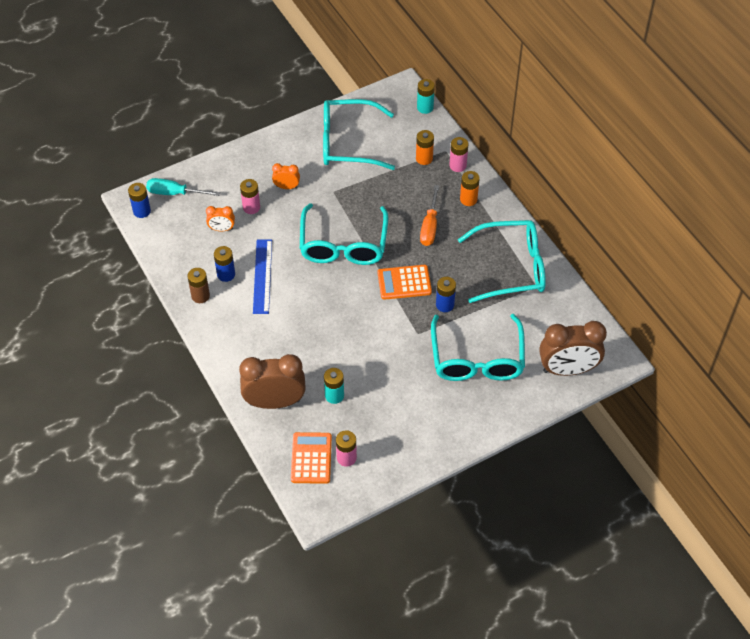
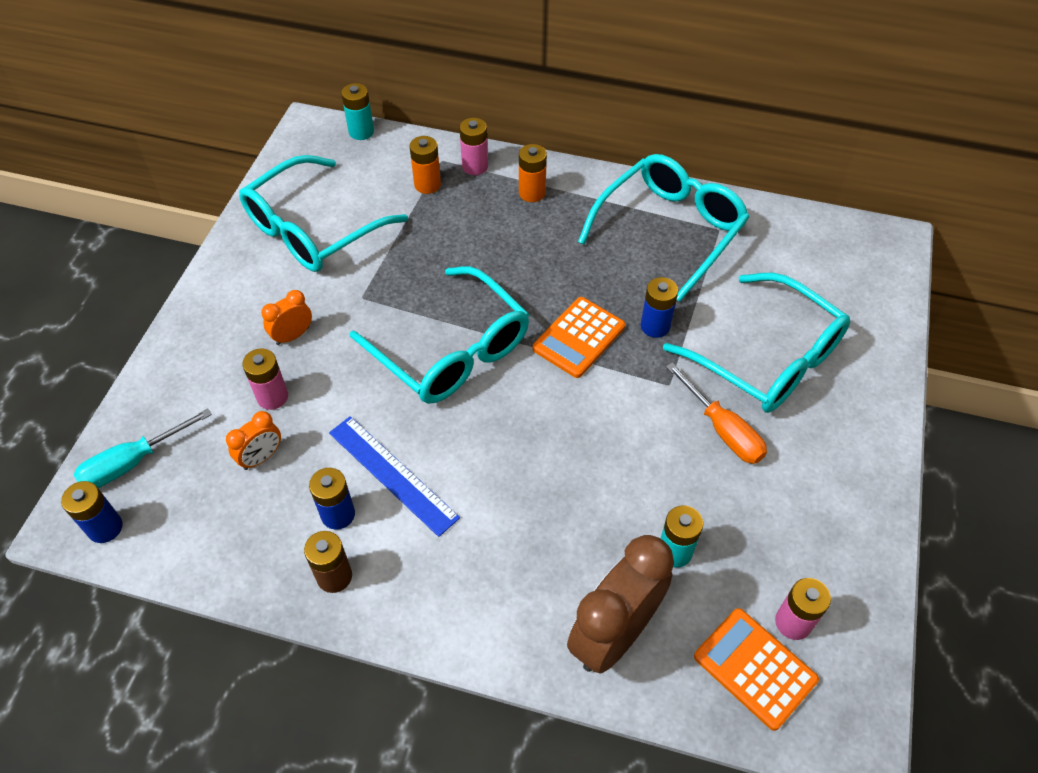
camera: 45 degrees left, 0 degrees up
(429, 226) = (526, 252): orange screwdriver -> orange screwdriver (722, 430)
(567, 369) = (865, 291): brown clock -> none

